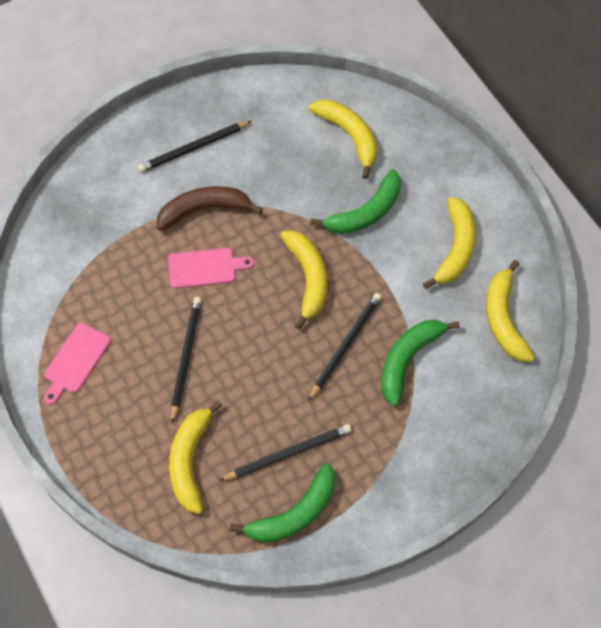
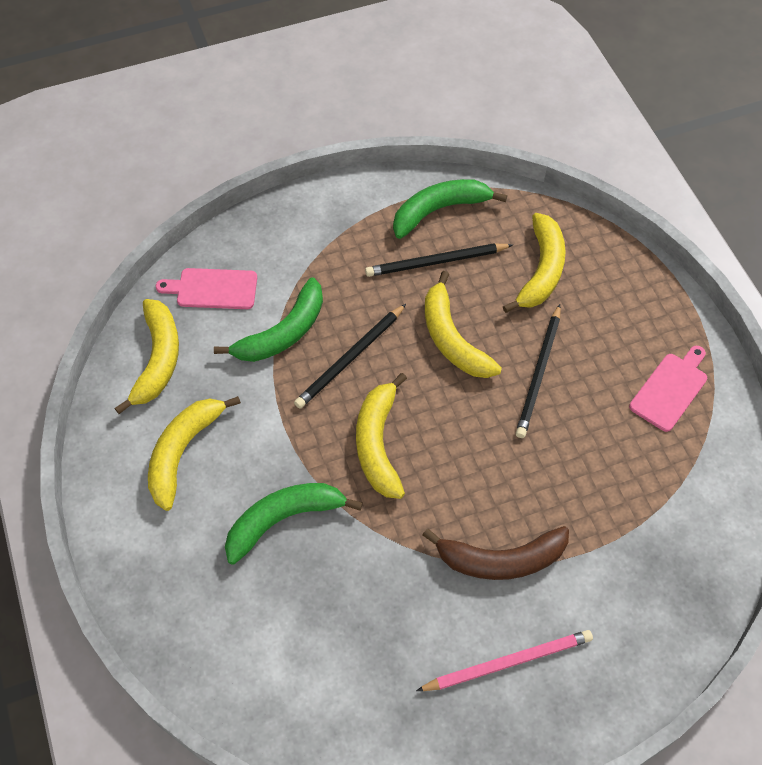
camera: 170 degrees left, 5 degrees down
(193, 148) = (508, 662): black pencil -> pink pencil
(205, 268) = (507, 477): pink cutting board -> pink cutting board (213, 289)
(350, 136) = (275, 642): yellow banana -> yellow banana (452, 338)

